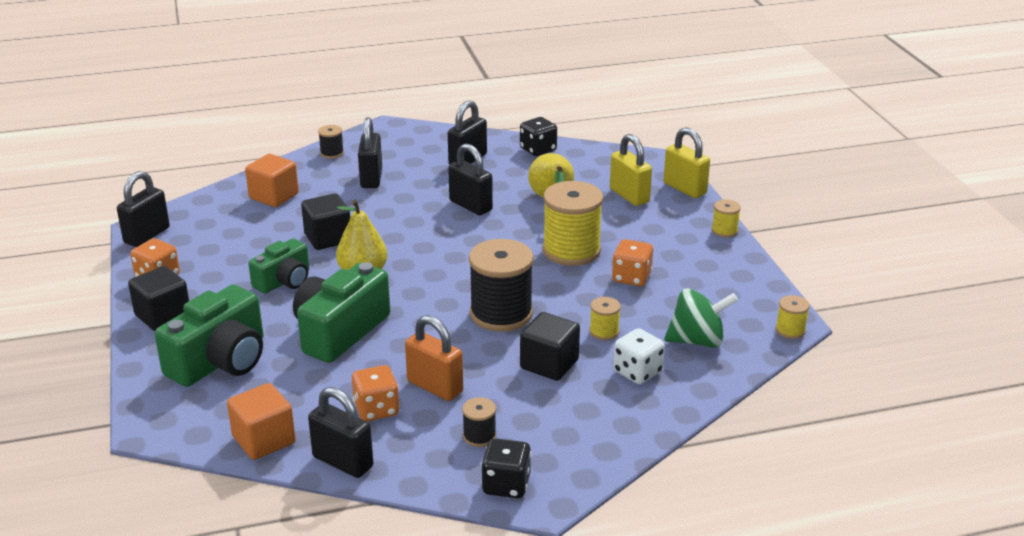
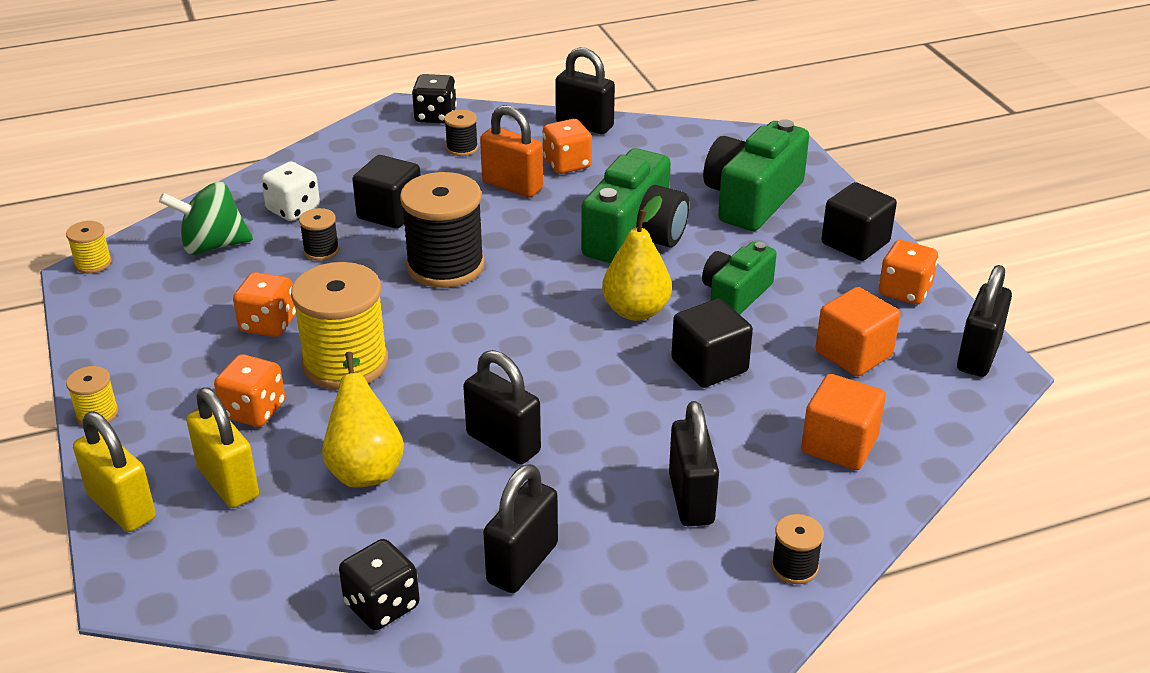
camera: 175 degrees right, 5 degrees up
(264, 440) = (665, 136): orange cube -> orange cube (853, 354)
(604, 332) = (321, 250): yellow spool -> black spool
(625, 228) = (254, 411): none -> orange dice

